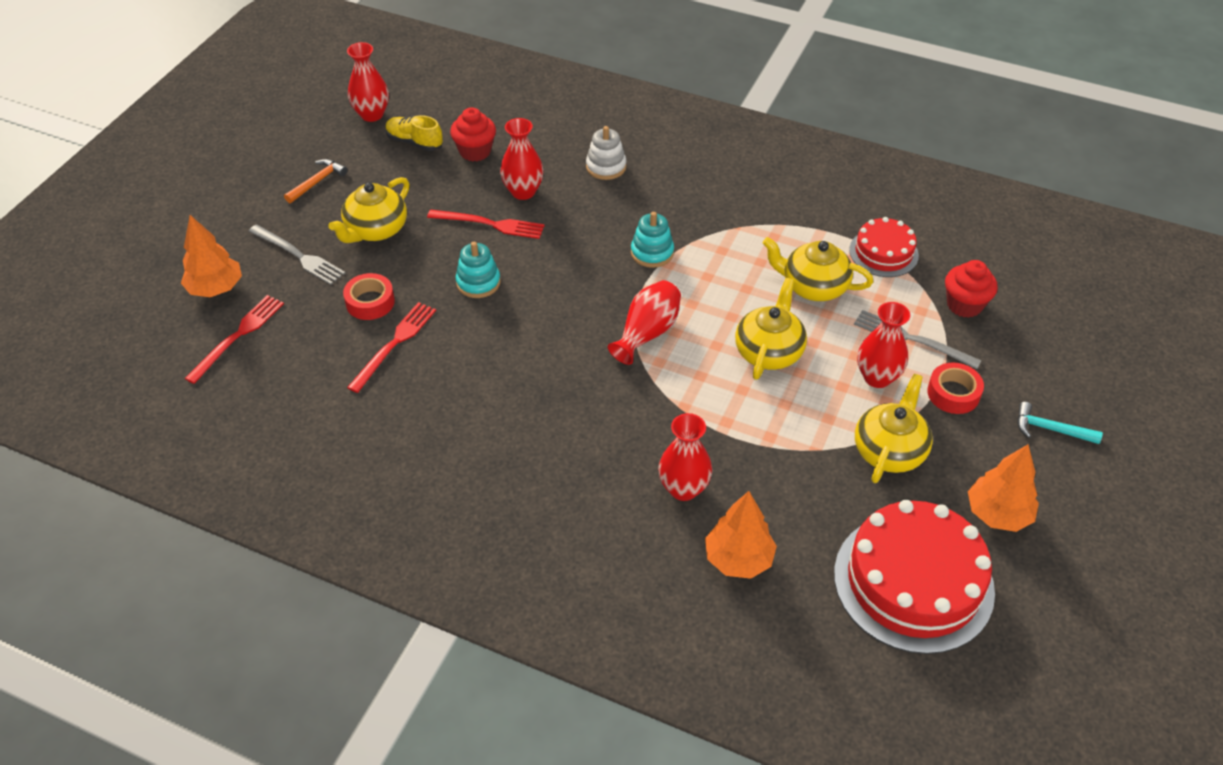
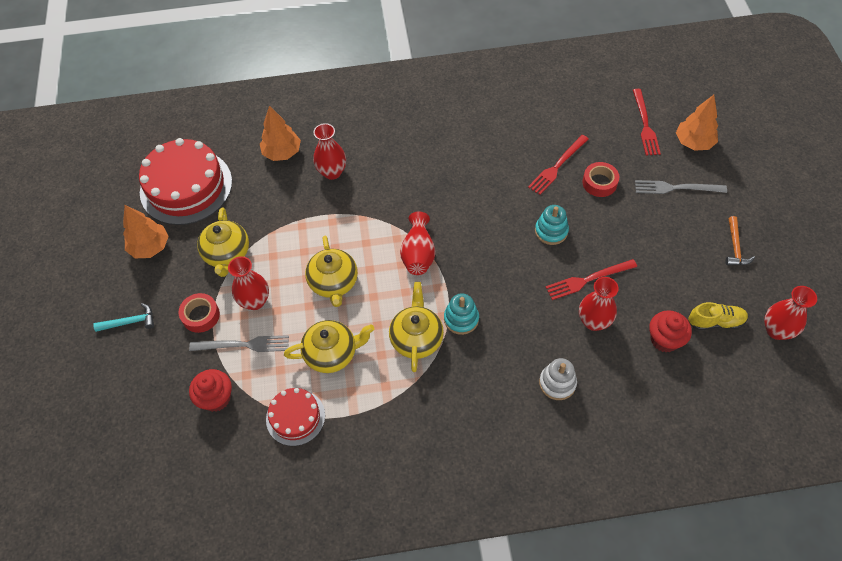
camera: 150 degrees right, 10 degrees up
(375, 230) = (654, 232): yellow teapot -> yellow teapot (416, 338)
(394, 344) = (557, 166): red fork -> red fork turned 45 degrees clockwise

